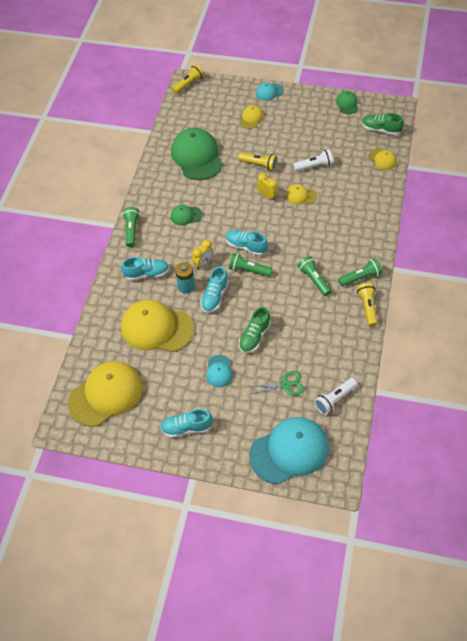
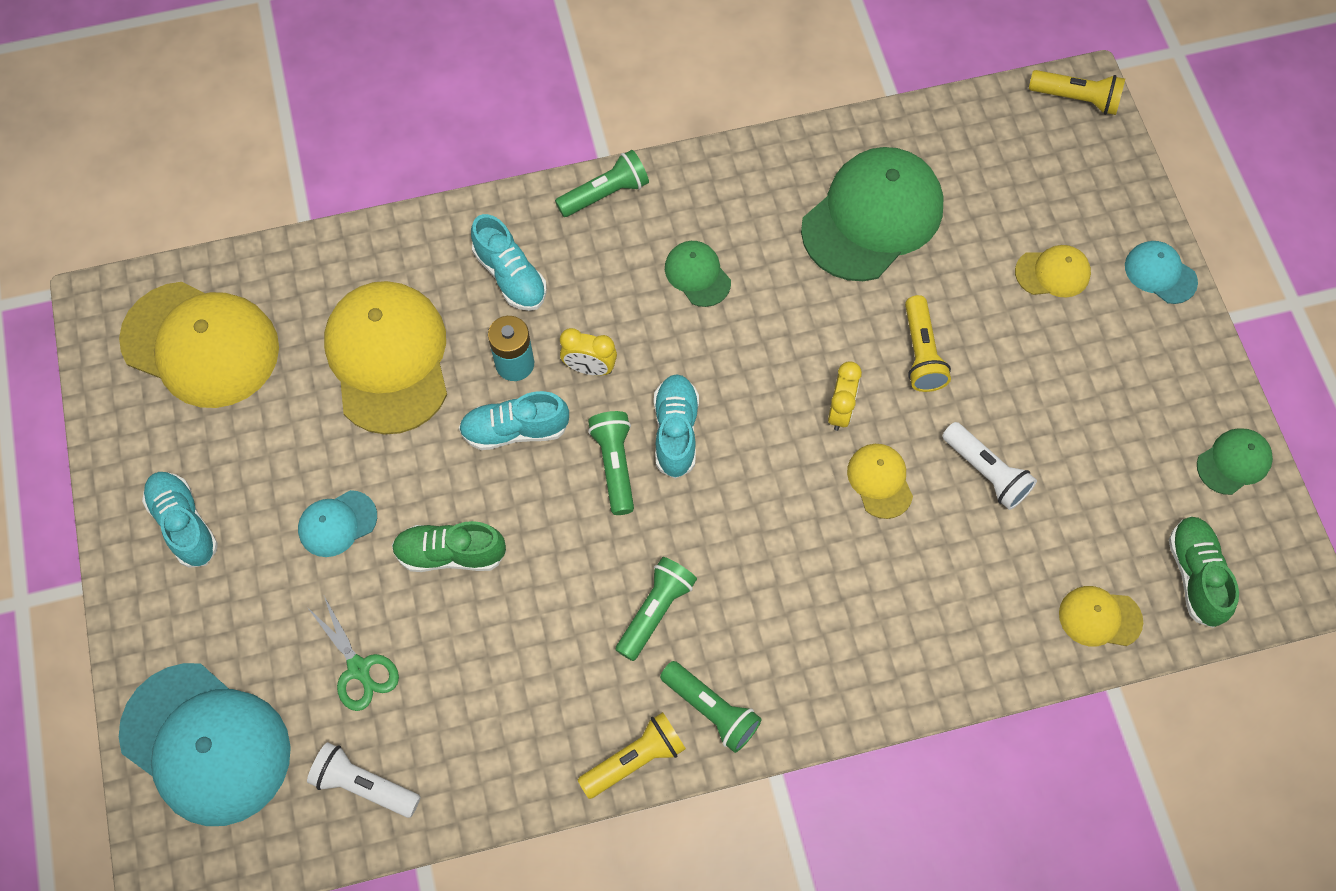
camera: 60 degrees right, 10 degrees up
(382, 159) = (1099, 617): yellow cap -> yellow cap turned 75 degrees clockwise

